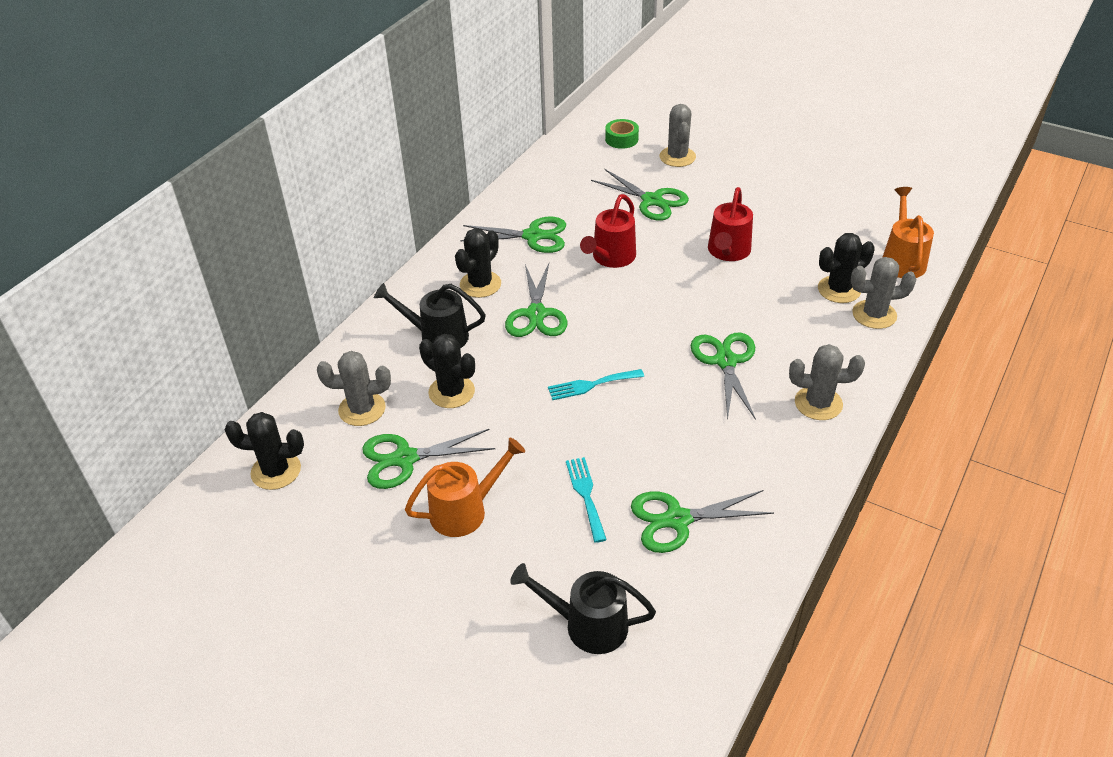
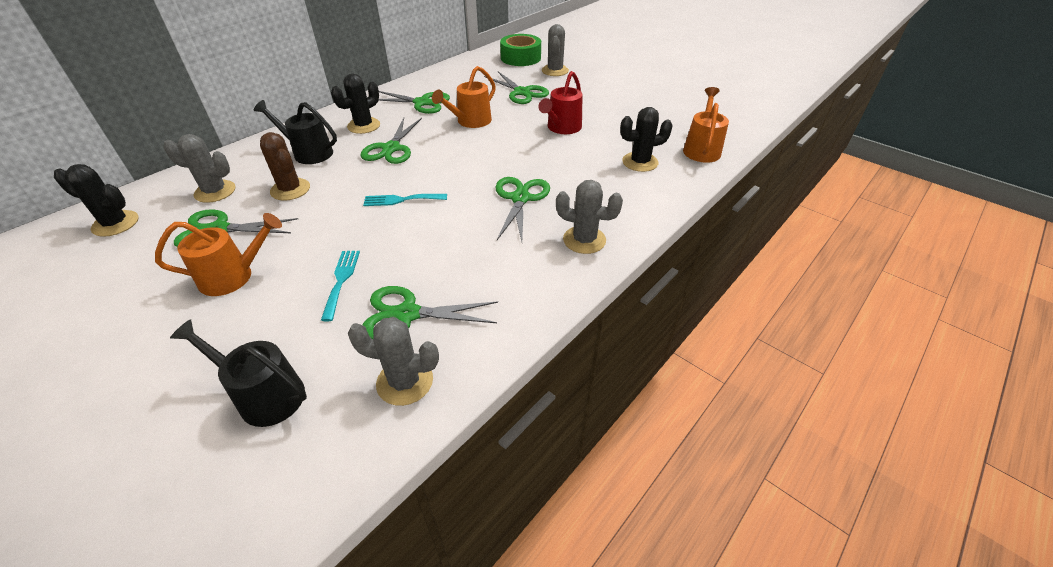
camera: 10 degrees right, 0 degrees up
(451, 392) = (290, 189): black cactus -> brown cactus
(611, 258) = (470, 121): red watering can -> orange watering can
(621, 139) = (520, 58): green tape -> green tape, size x1.67
(874, 314) = (662, 182): grey cactus -> grey cactus (405, 382)

